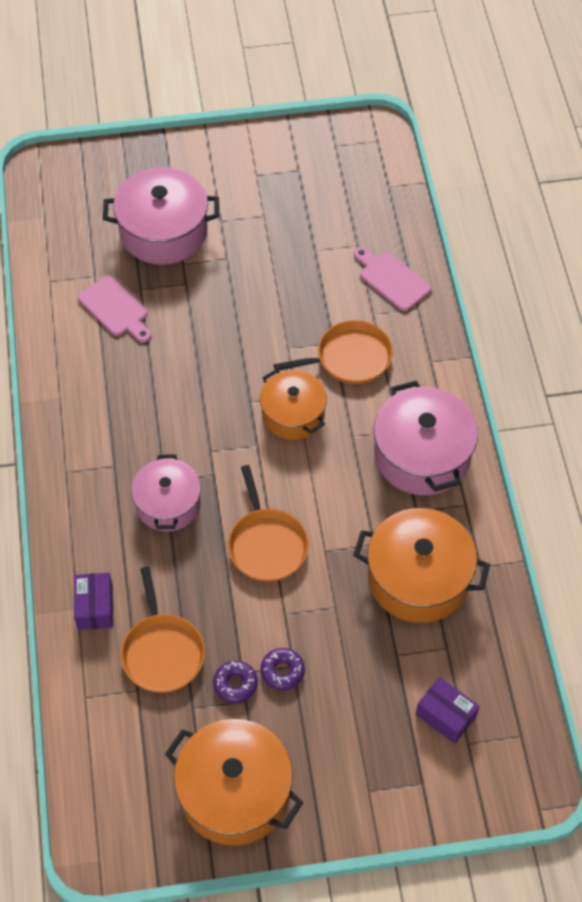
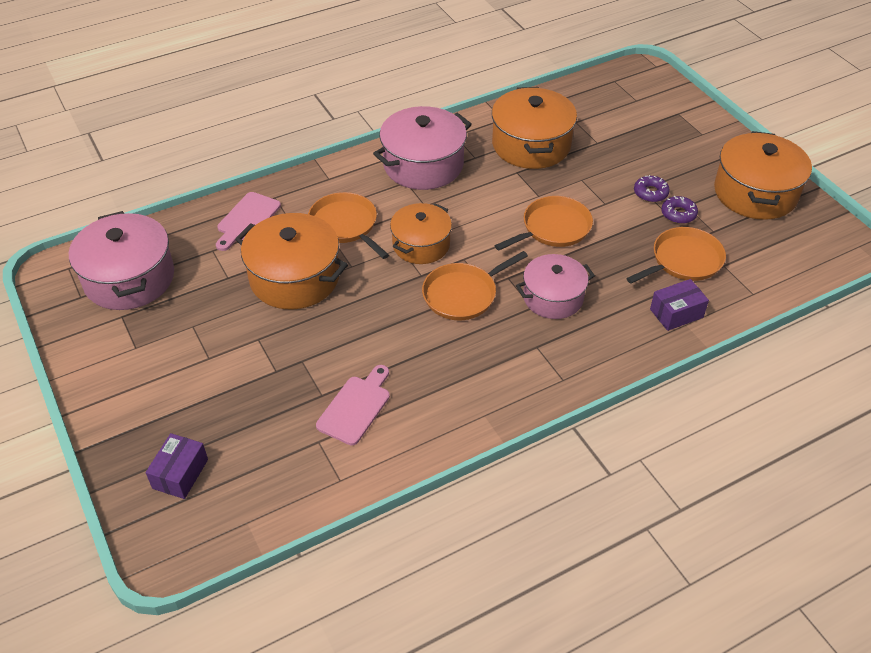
camera: 110 degrees left, 10 degrees down
(163, 231) = (237, 401): pink pot -> pink pot (129, 278)
(208, 428) = (463, 294): none -> orange pan
(291, 300) = (294, 278): none -> orange pot
(445, 715) = (625, 113): purple box -> purple box (180, 474)

